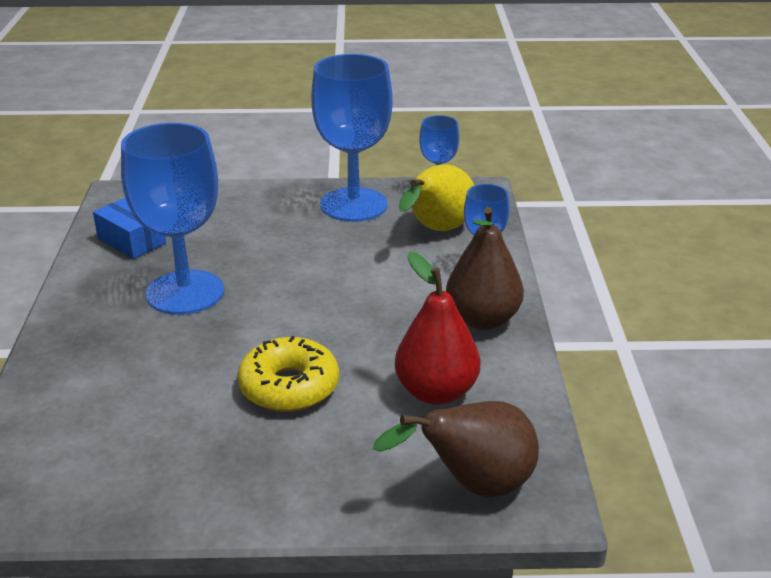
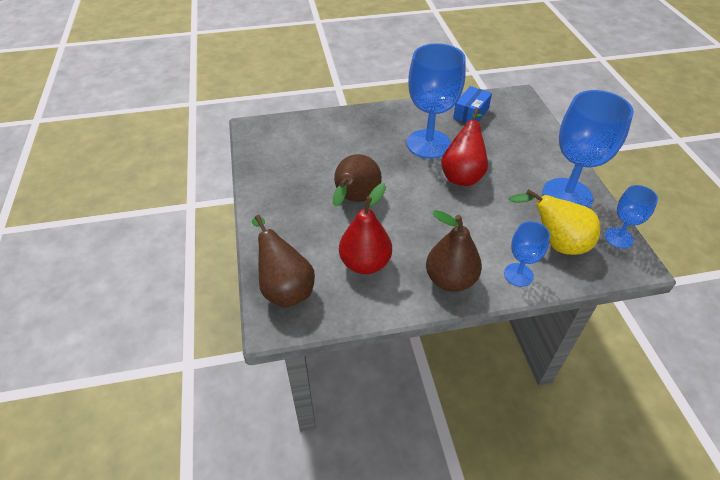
camera: 80 degrees right, 15 degrees up
(276, 274) = (462, 175): none -> red pear
(289, 387) = (355, 200): yellow donut -> brown pear

